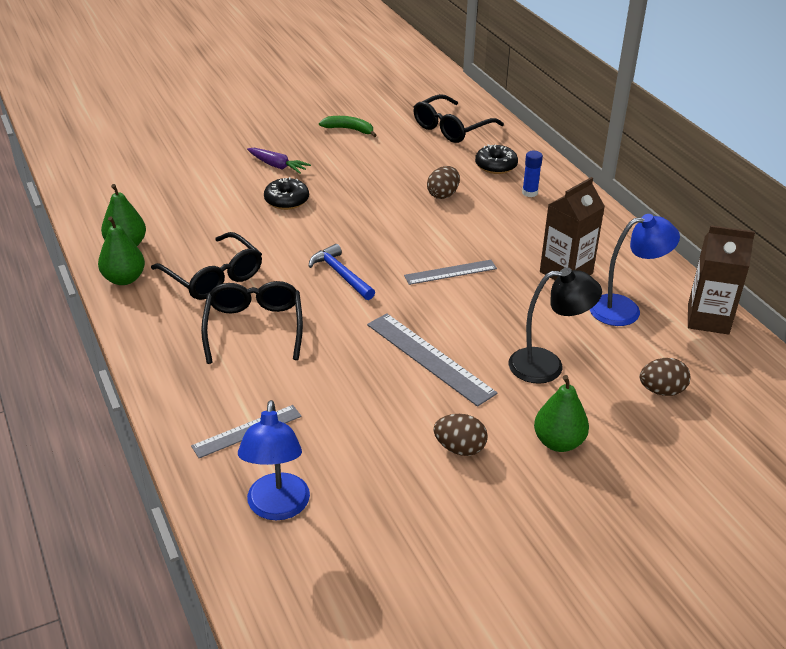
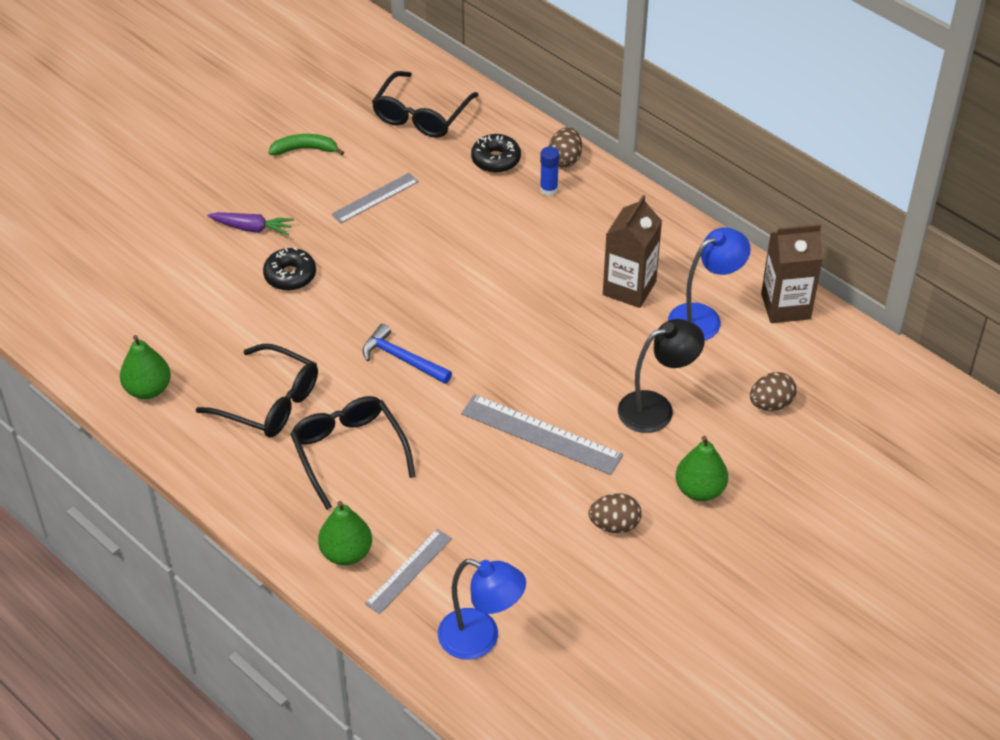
camera: 20 degrees left, 10 degrees up
(124, 279) = (174, 434): green pear -> green pear (346, 553)
(277, 508) = (480, 639): blue lamp -> blue lamp turned 45 degrees counterclockwise
(443, 195) = (457, 218): brown egg -> brown egg (565, 159)
(450, 272) = (513, 322): grey ruler -> grey ruler (375, 198)

